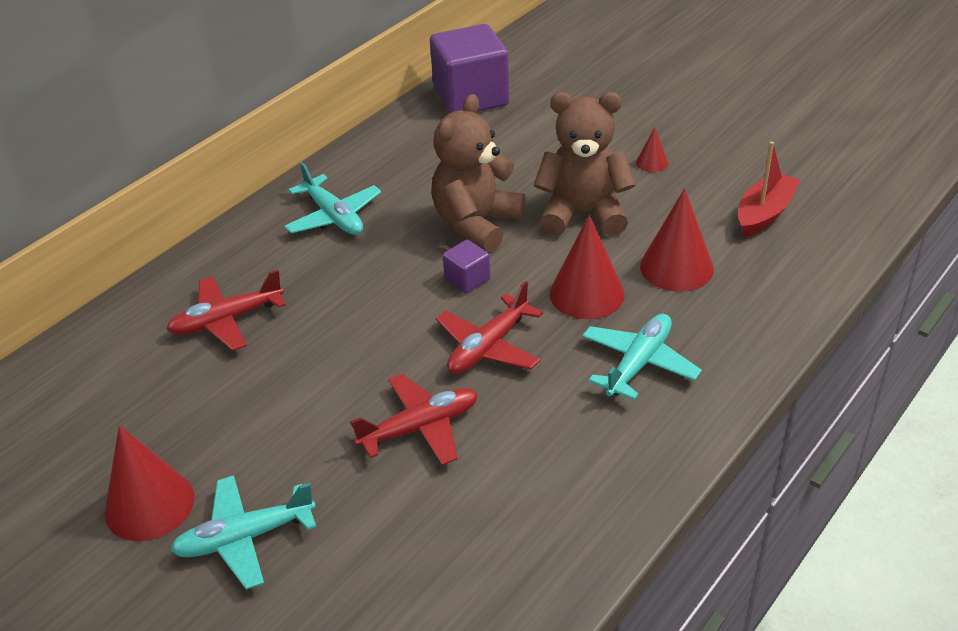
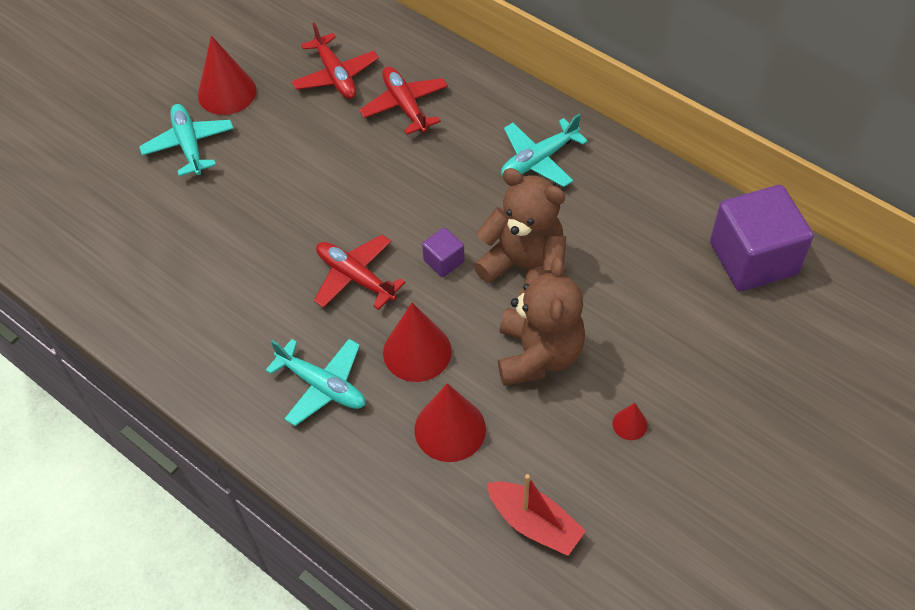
camera: 90 degrees right, 15 degrees up
(420, 427) = (272, 235): red plane -> red plane (335, 75)

